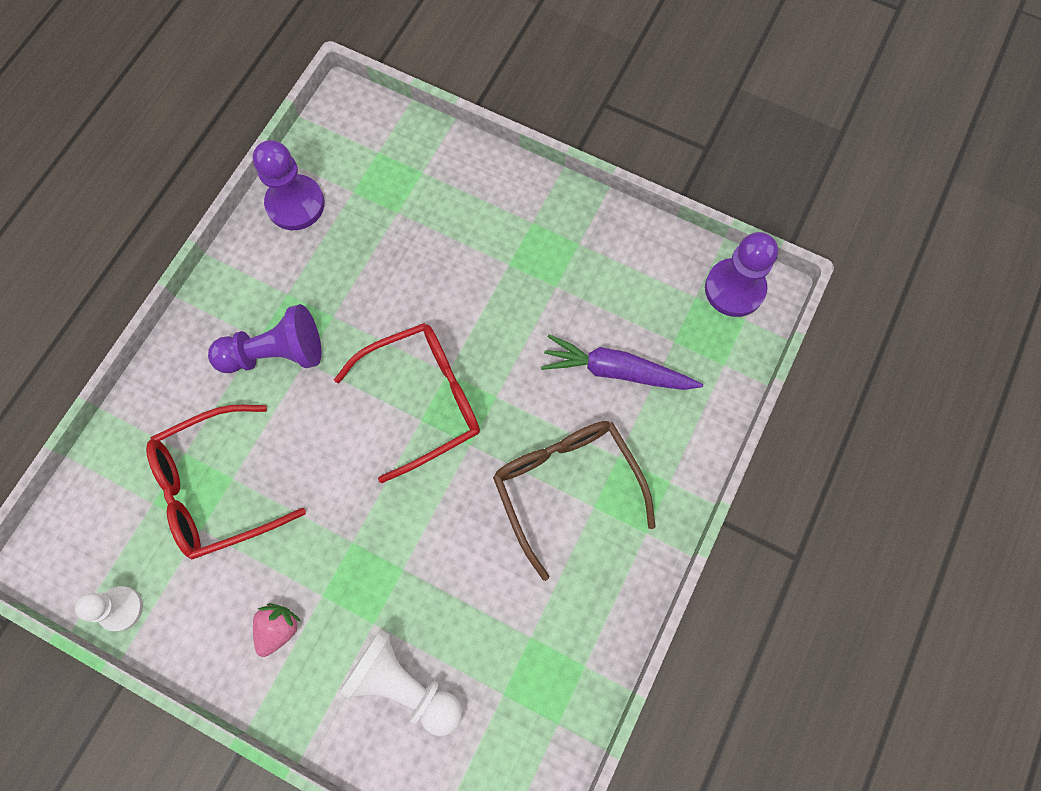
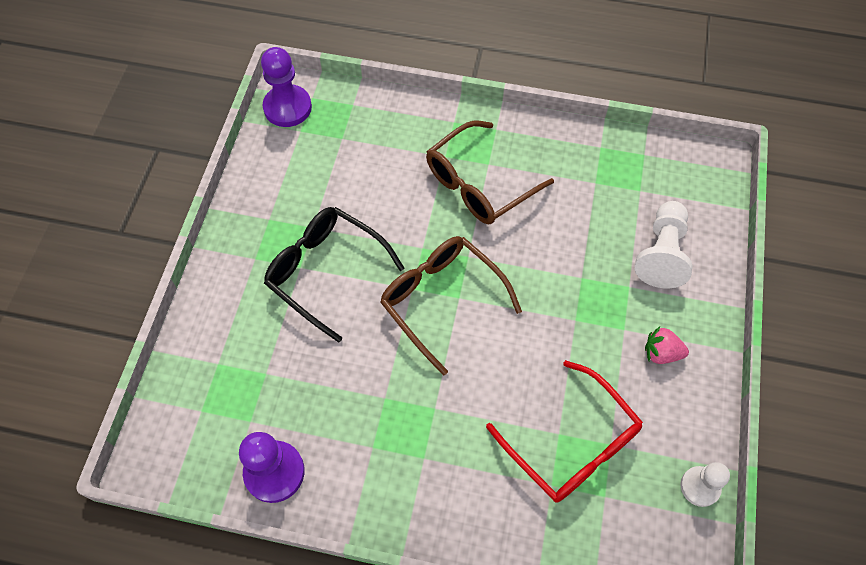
camera: 105 degrees left, 10 degrees down
(275, 353) = (434, 436): purple pawn -> none
(423, 400) = (441, 300): red glasses -> brown glasses
(495, 288) = (326, 272): none -> black glasses
(616, 371) = (377, 170): purple carrot -> none

